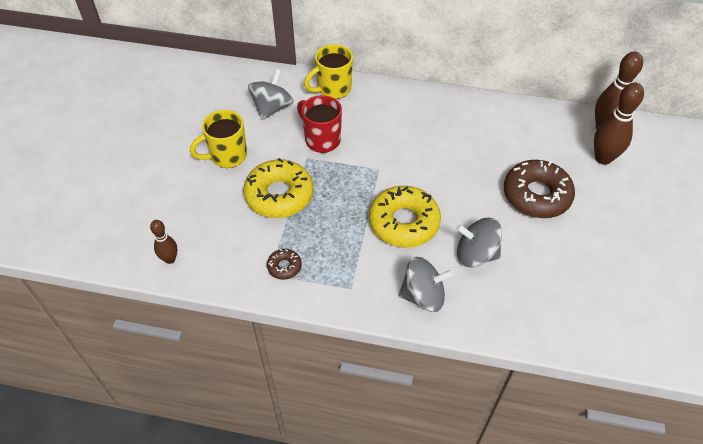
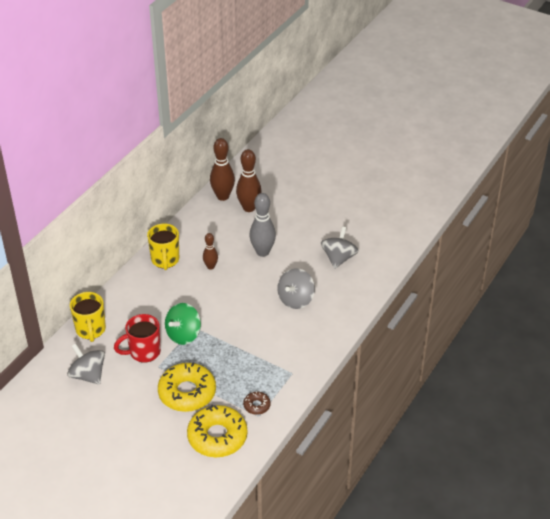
camera: 70 degrees left, 10 degrees down
(170, 259) = (216, 475): brown bowling pin -> brown bowling pin (210, 267)
(227, 156) = (127, 417): yellow mug -> yellow mug (165, 260)
(362, 164) = (183, 334): none -> green spinning top
(404, 222) = (250, 328): yellow donut -> yellow donut (217, 437)
(423, 296) = (315, 337): grey spinning top -> grey spinning top (338, 258)
(536, 195) = (262, 252): brown donut -> grey bowling pin

